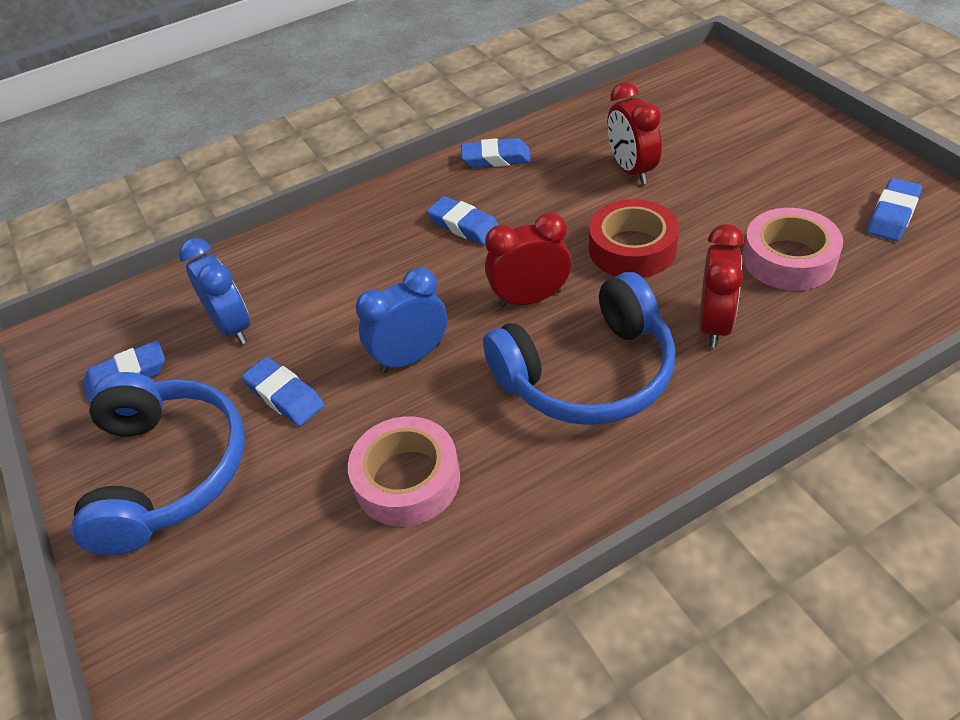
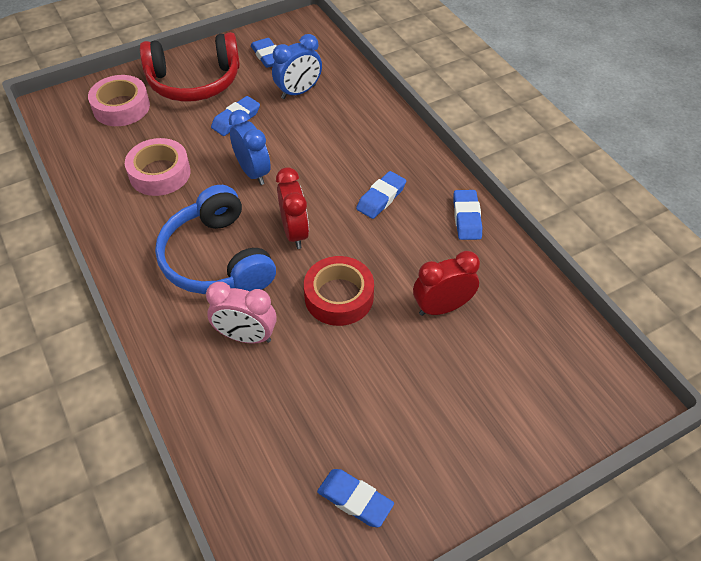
camera: 85 degrees right, 5 degrees up
(167, 472) = (194, 81): blue headphones -> red headphones
(714, 324) = (246, 336): red clock -> pink clock
(789, 259) = (308, 401): pink tape -> pink tape (121, 107)

